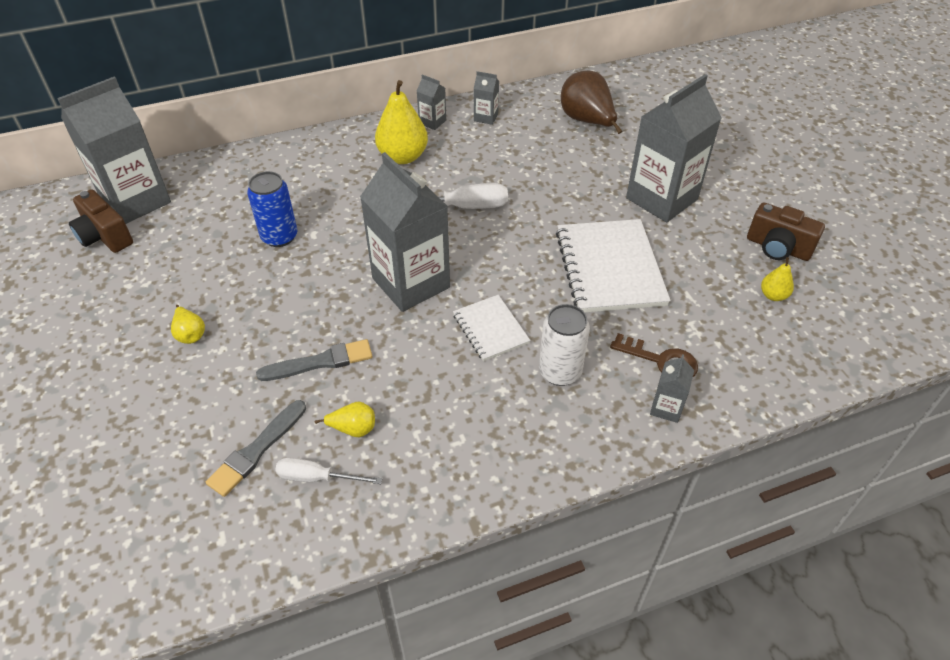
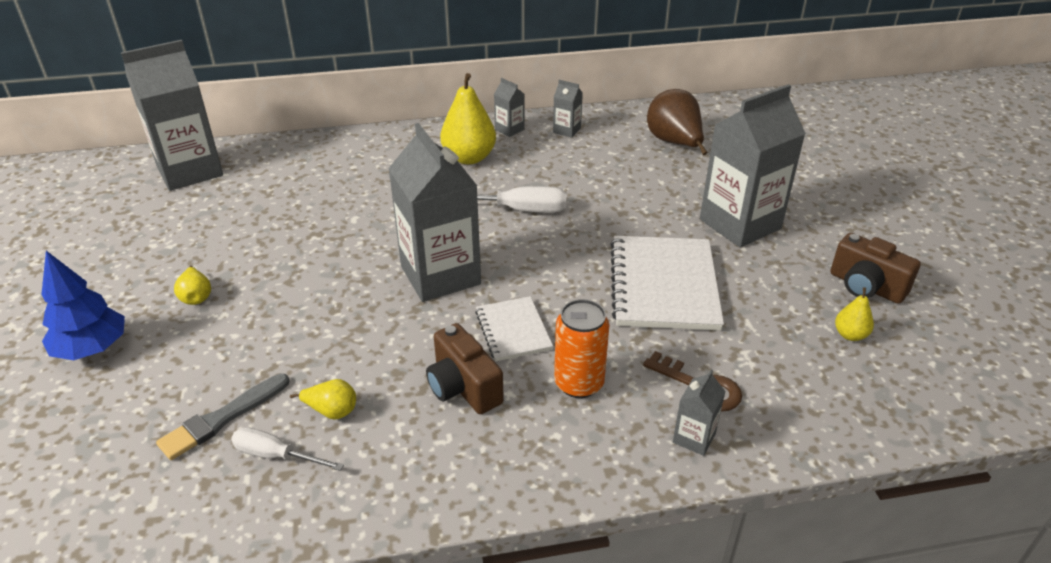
camera: 10 degrees right, 10 degrees down
(105, 236) = (148, 199): brown camera -> brown camera (463, 387)
(109, 400) = (92, 349): none -> blue tree
(279, 237) = (318, 217): blue can -> none
(320, 362) = (319, 340): grey brush -> none
(560, 372) = (579, 383): white can -> orange can

